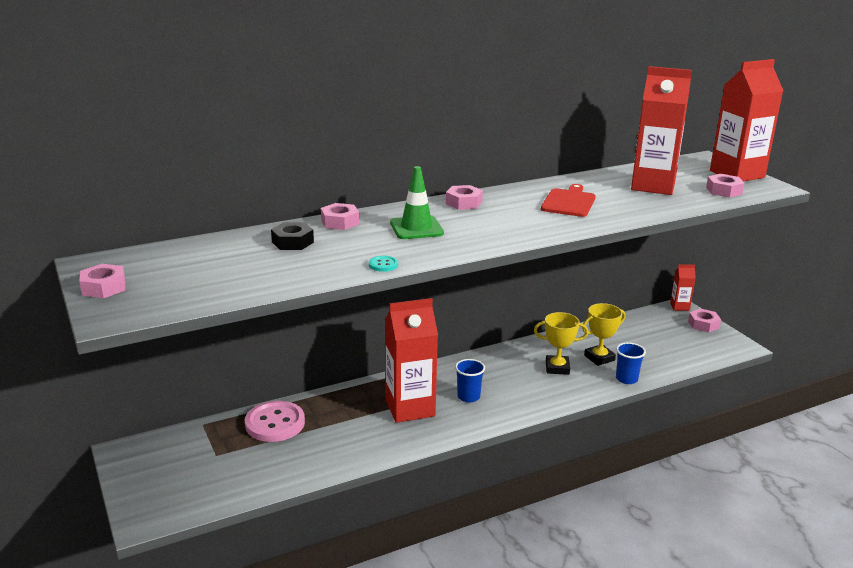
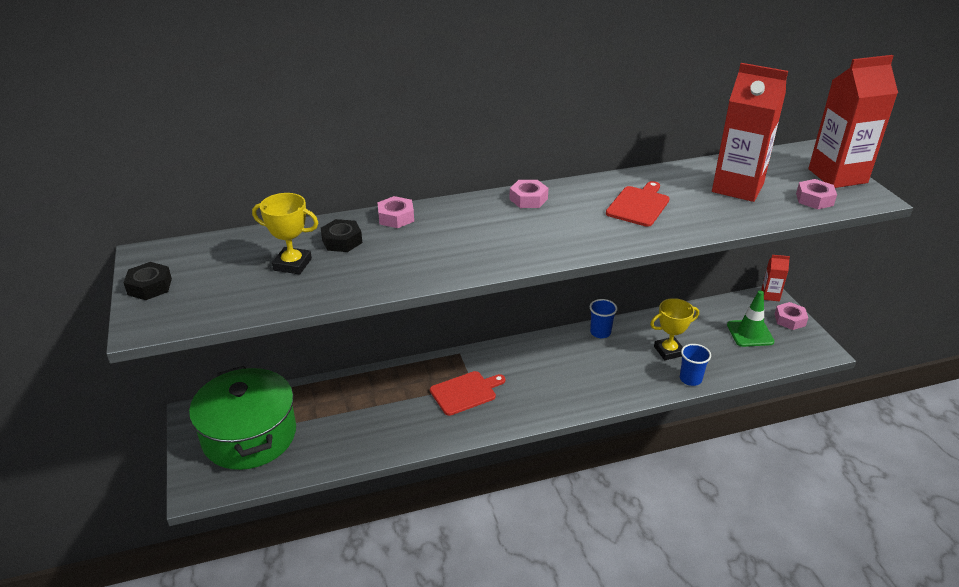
camera: 10 degrees right, 10 degrees up
(104, 287) = (149, 286): pink nut -> black nut
(191, 465) = (249, 436): none -> green pot
(275, 423) = (335, 397): pink button -> none
(383, 265) = (421, 278): turquoise button -> none
(410, 408) = (465, 392): red carton -> red cutting board
(416, 228) = (469, 231): green traffic cone -> green traffic cone (750, 333)
(468, 397) = (525, 385): blue cup -> blue cup (600, 332)
(557, 368) = (622, 359): yellow trophy -> yellow trophy (292, 264)

